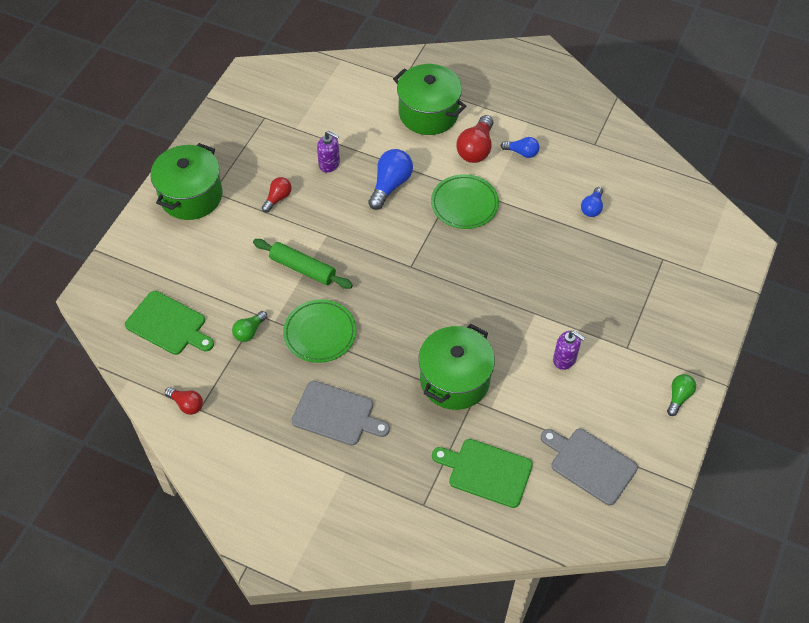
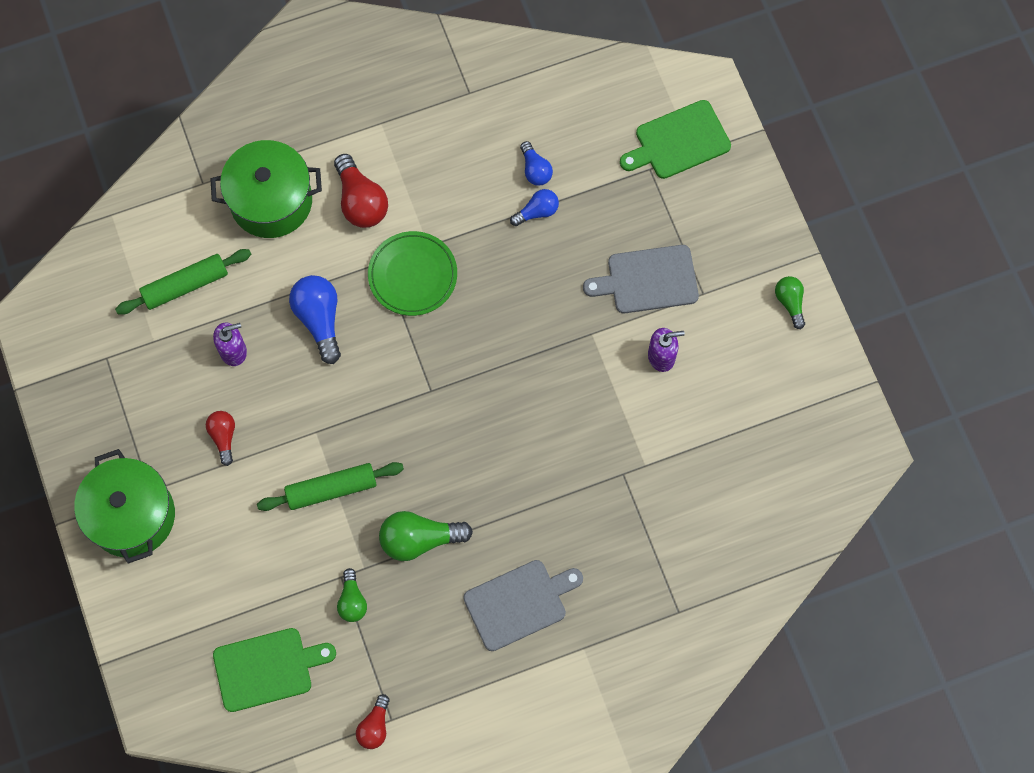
camera: 45 degrees left, 15 degrees up
(187, 404) = (375, 726): red light bulb -> red light bulb turned 120 degrees clockwise
(320, 333) = (419, 539): green plate -> green light bulb
(341, 117) = (185, 285): none -> green rolling pin
(455, 380) = (587, 469): green pot -> none
(486, 472) = (700, 530): green cutting board -> green cutting board (679, 141)
(522, 152) = (409, 165): blue light bulb -> blue light bulb (537, 212)
(590, 464) = (777, 439): grey cutting board -> grey cutting board (648, 280)

